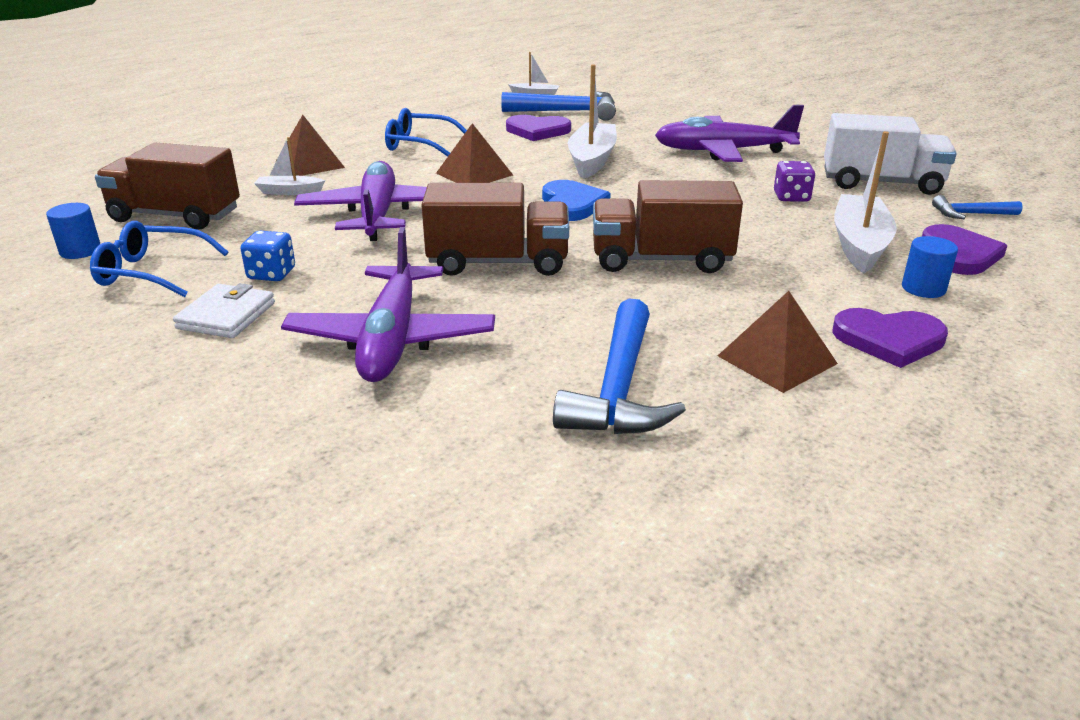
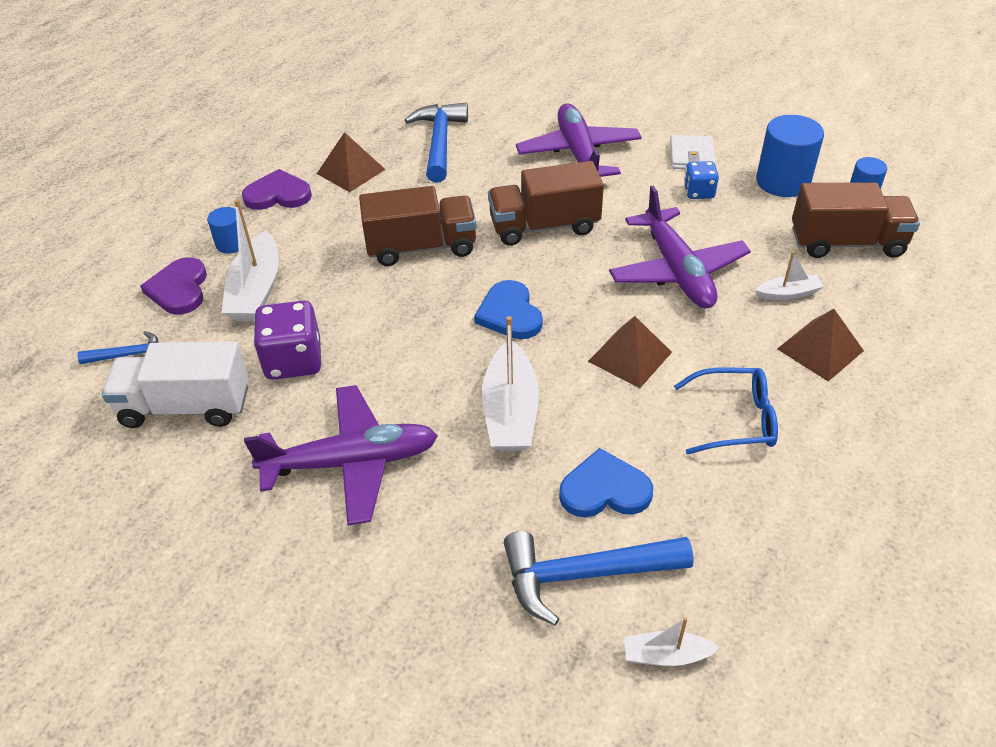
camera: 170 degrees right, 15 degrees up
(152, 272) = (782, 182): blue glasses -> blue cylinder
(537, 131) = (604, 489): purple heart -> blue heart
(791, 197) = (293, 360): purple dice -> purple dice, size x1.69

